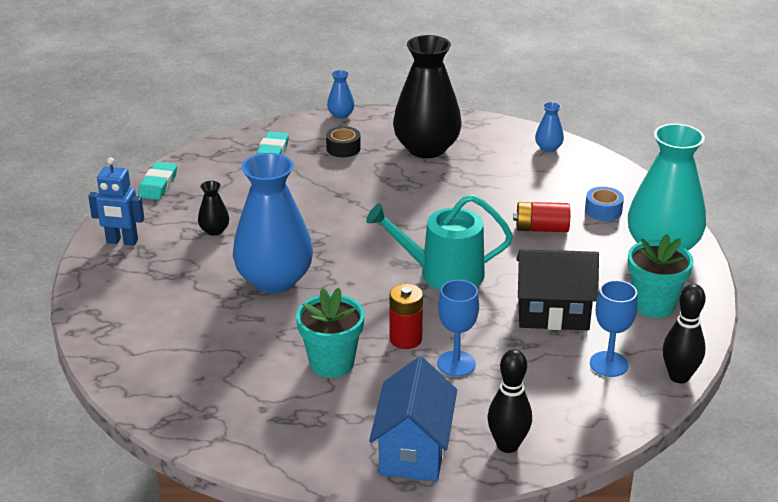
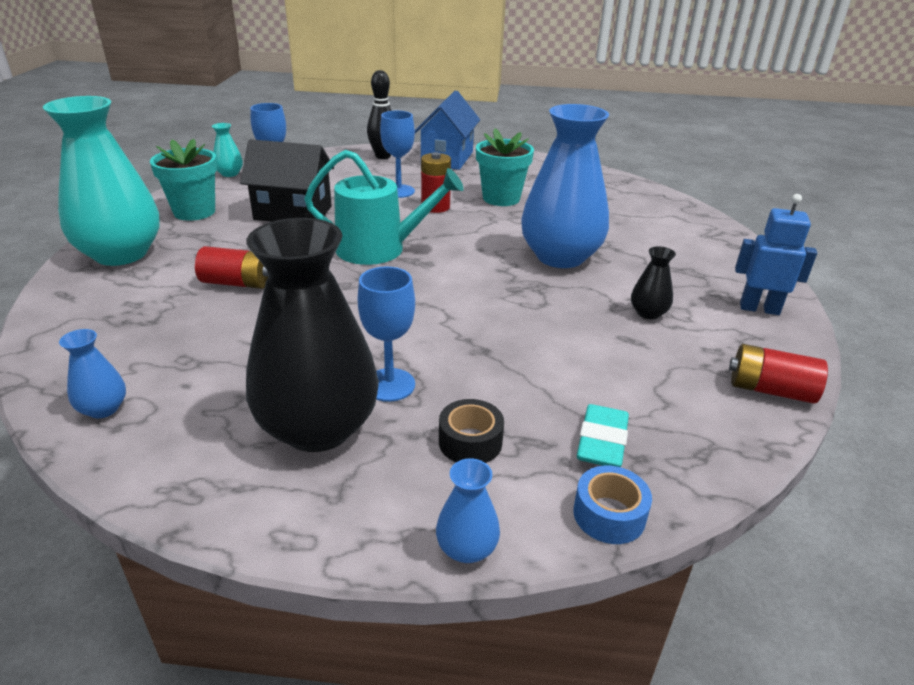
camera: 175 degrees left, 0 degrees up
(158, 185) = (770, 390): turquoise eraser -> red battery
(395, 170) = (389, 385): none -> blue goblet
(603, 211) = (138, 298): blue tape -> blue tape (609, 515)
(679, 376) = (229, 174): black bowling pin -> turquoise vase

